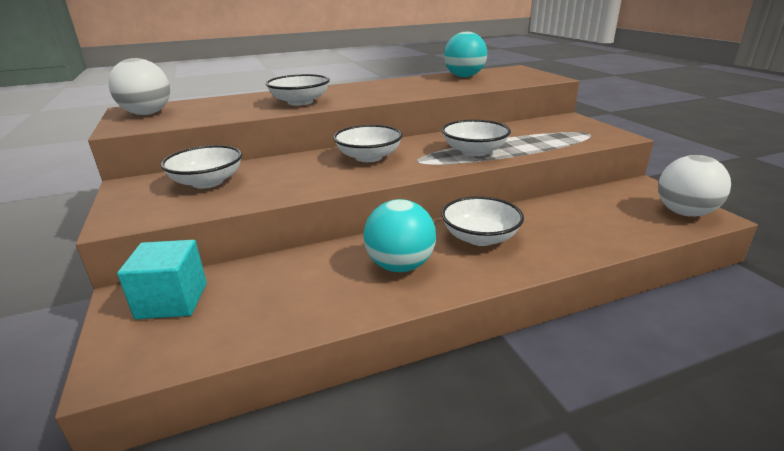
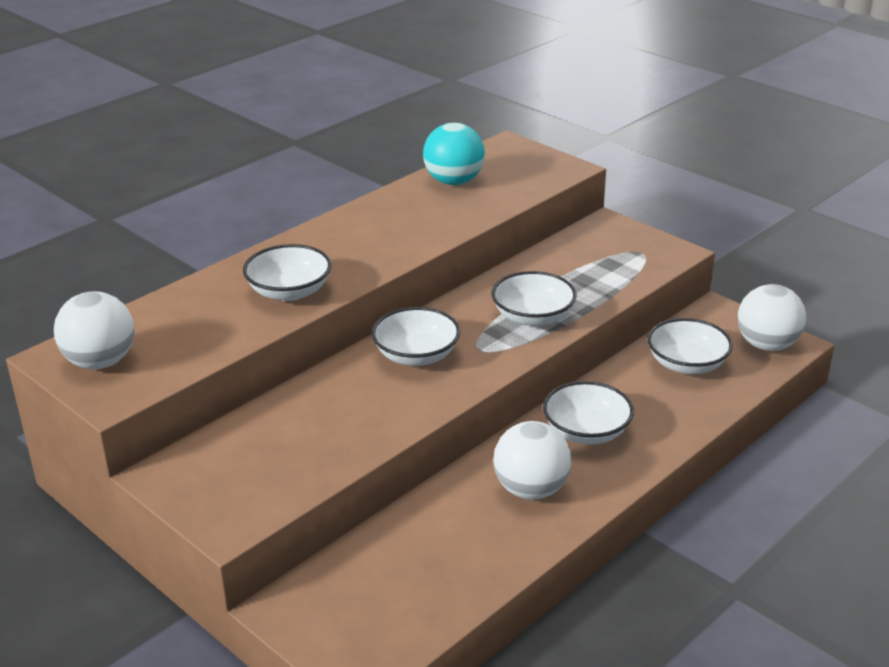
camera: 25 degrees left, 5 degrees up
(172, 301) = (335, 596): turquoise cube -> none
(207, 182) = (260, 445): white bowl -> white bowl (687, 364)
(400, 266) = (531, 490): turquoise ball -> white ball

